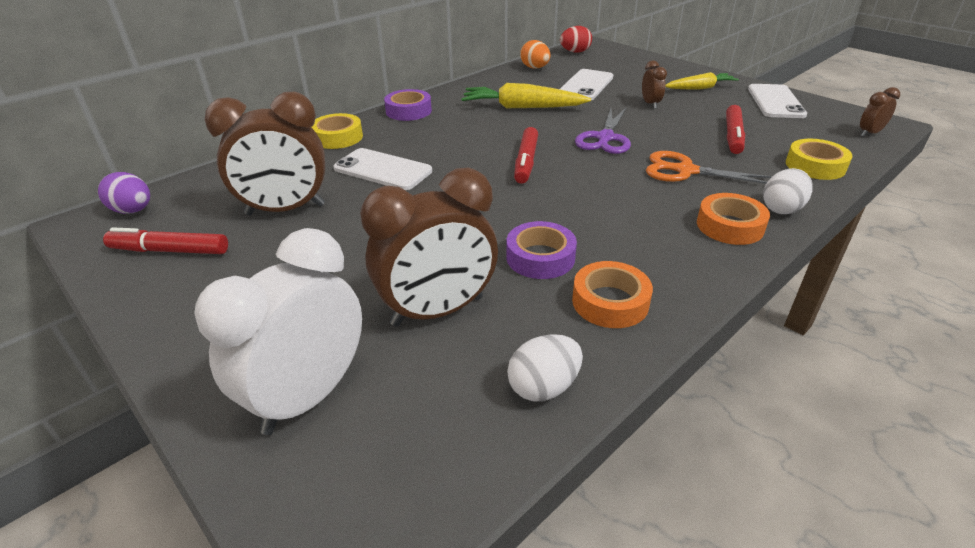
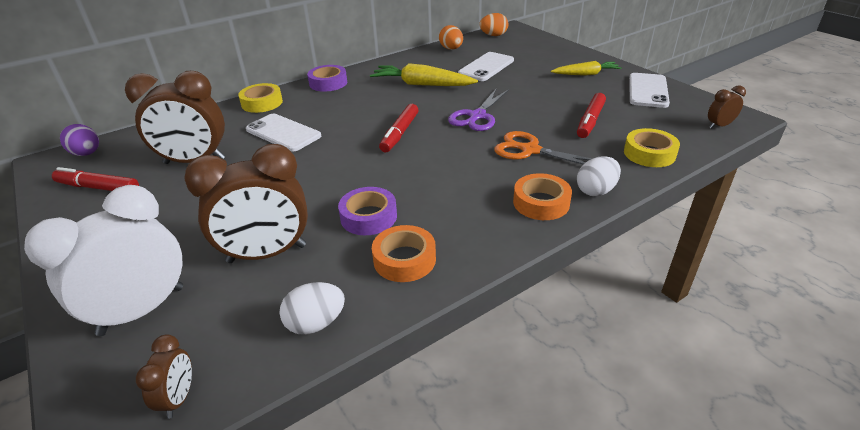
camera: 10 degrees right, 0 degrees up
(575, 52) = (493, 35): red egg -> orange egg
(650, 104) = (533, 87): brown clock -> brown clock (179, 398)

